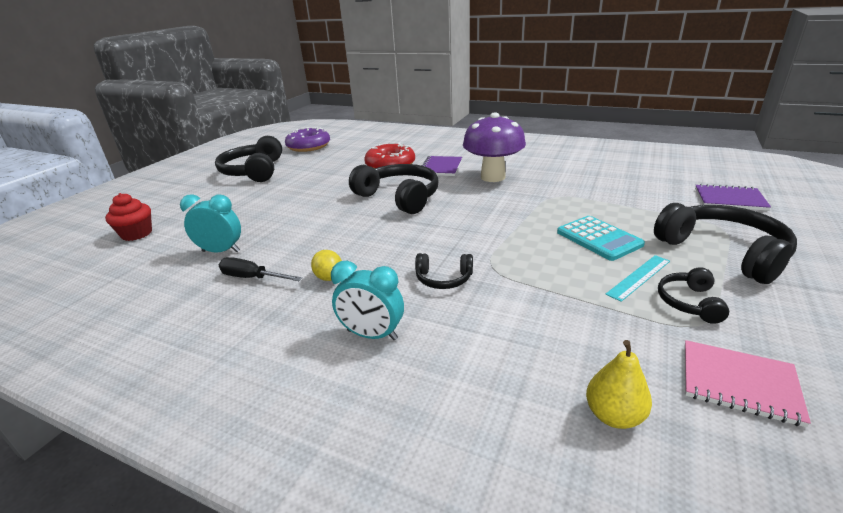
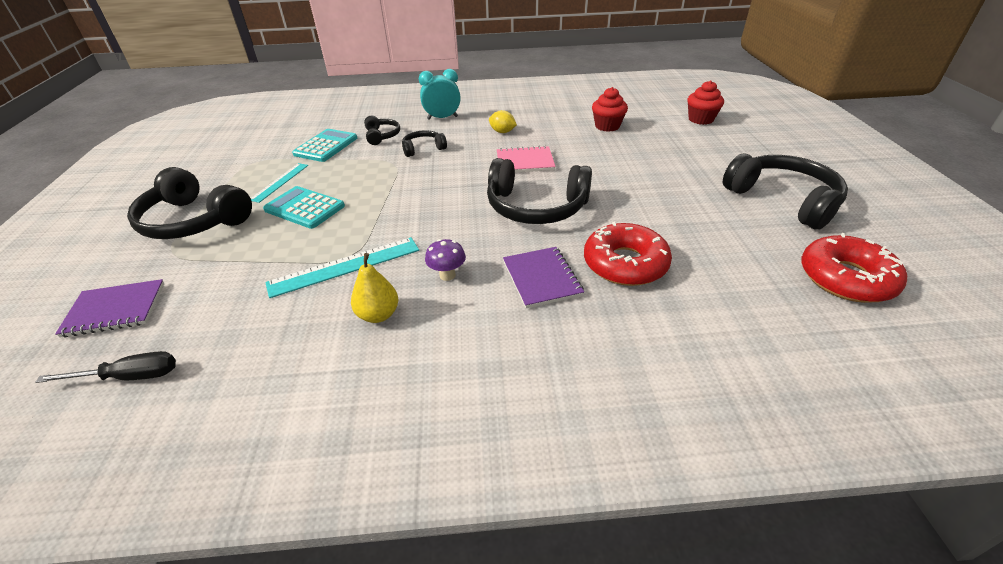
camera: 150 degrees right, 10 degrees up
(221, 251) = (607, 126): turquoise clock -> red cupcake
(252, 278) = (552, 120): black screwdriver -> black screwdriver (129, 376)
(308, 146) = (846, 278): purple donut -> red donut
(493, 177) = (447, 275): purple mushroom -> purple mushroom, size x0.43
(559, 192) = (345, 266): none -> turquoise ruler
(581, 327) = (326, 146): none -> turquoise calculator
(613, 415) = (314, 122): yellow pear -> yellow pear (378, 315)
(689, 302) = (251, 173): black headphones -> black headphones (382, 136)
(738, 383) = (249, 143): pink notebook -> pink notebook (525, 161)

